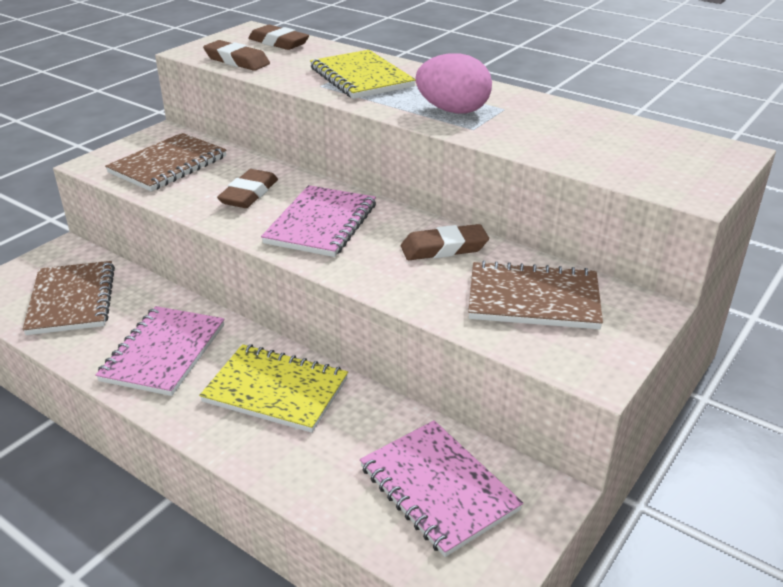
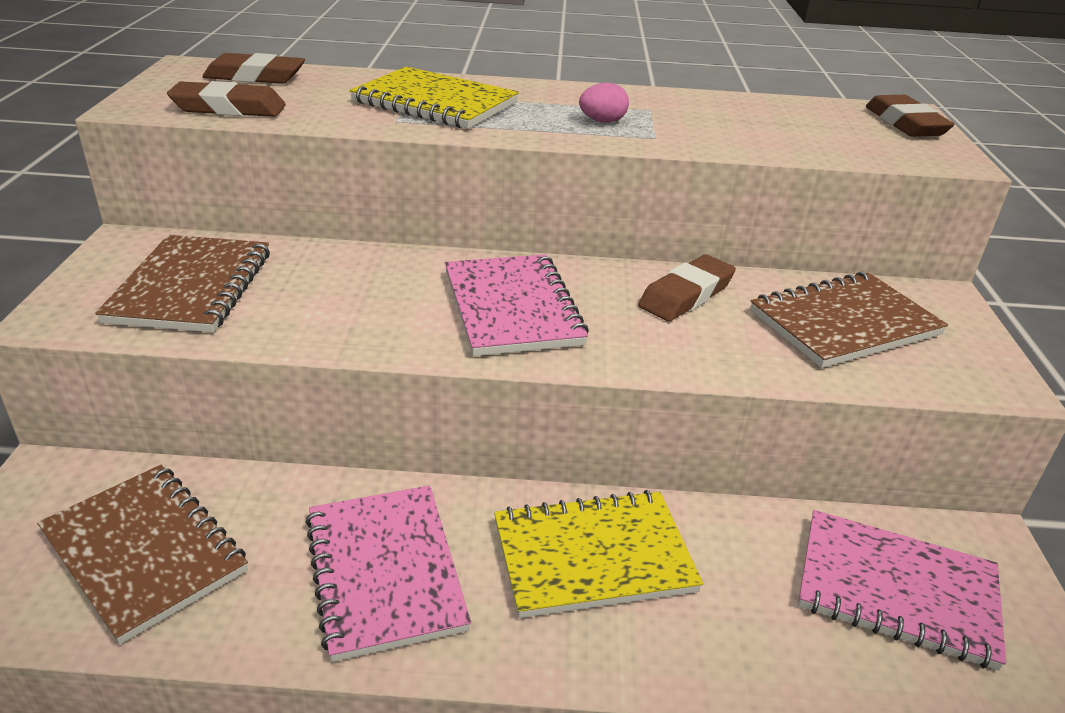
camera: 35 degrees left, 0 degrees up
(249, 194) = (366, 296): brown eraser -> brown eraser (905, 123)
(453, 111) = (602, 121): pink egg -> pink egg, size x0.51

